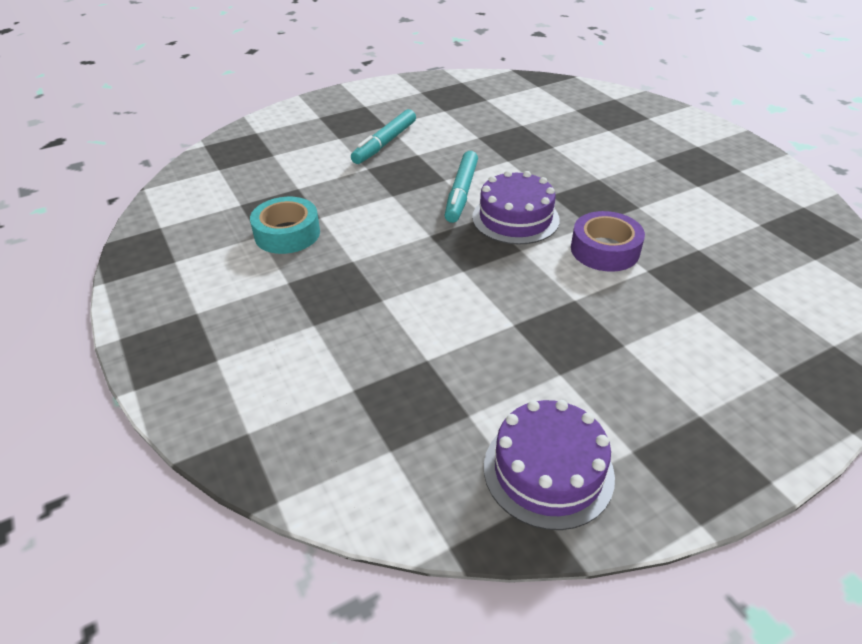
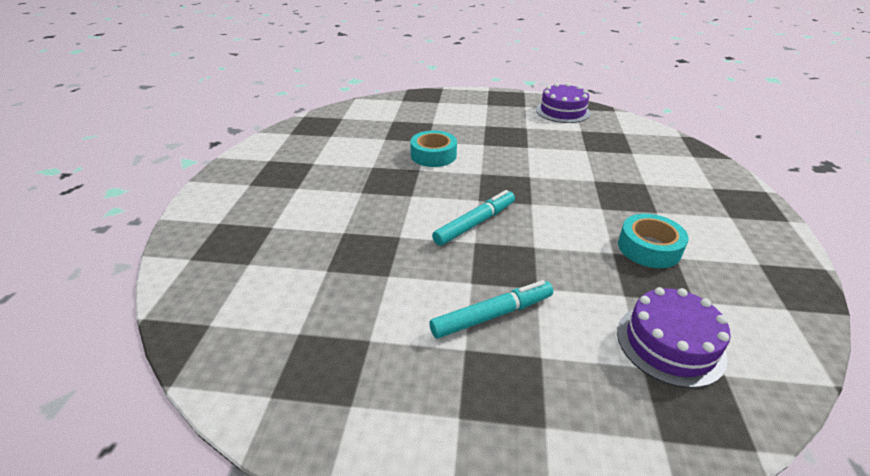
camera: 145 degrees left, 5 degrees down
(515, 218) = (459, 190): purple cake -> purple cake (670, 344)
(605, 250) = (433, 155): purple tape -> turquoise tape

